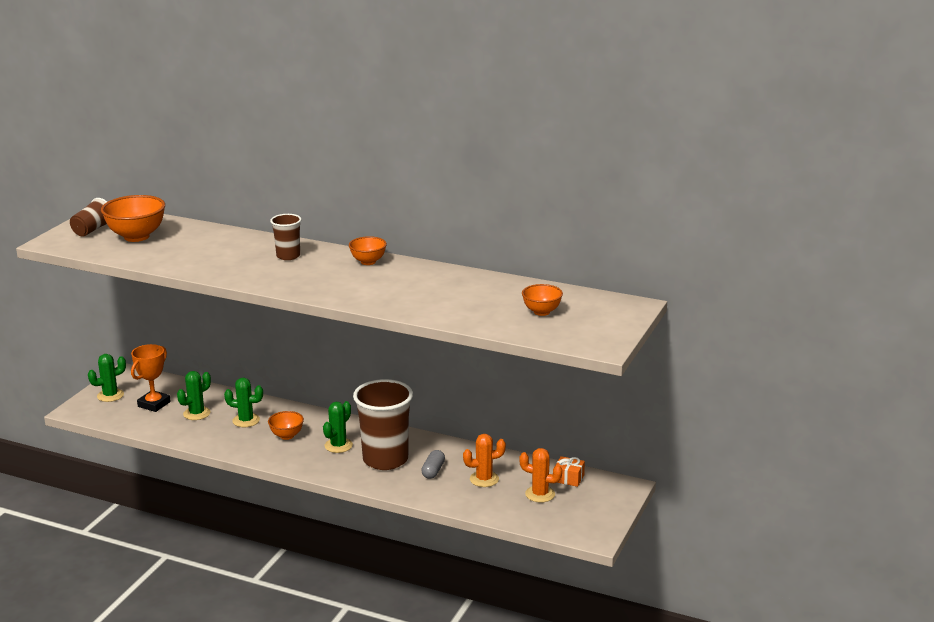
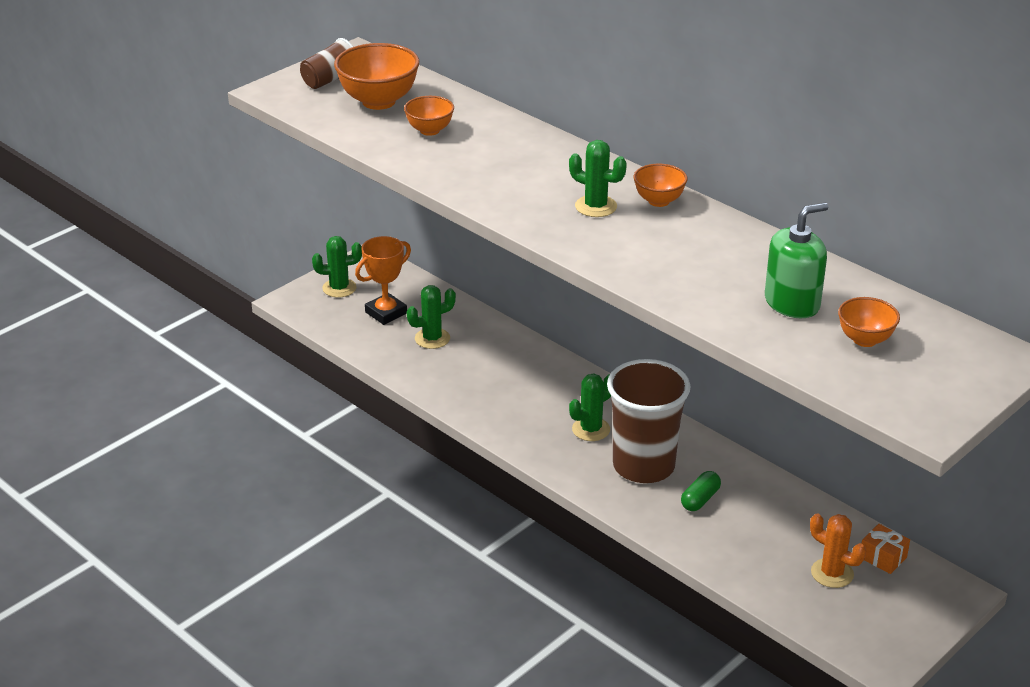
camera: 20 degrees right, 10 degrees up
(246, 420) = (488, 363): green cactus -> green cactus (596, 206)
(287, 436) = (531, 398): orange bowl -> orange bowl (429, 130)
(288, 256) = (556, 170): brown cup -> none
(433, 471) = (700, 499): grey capsule -> green capsule
(484, 479) = (764, 529): orange cactus -> none
(485, 301) = (792, 303): none -> green soap dispenser

